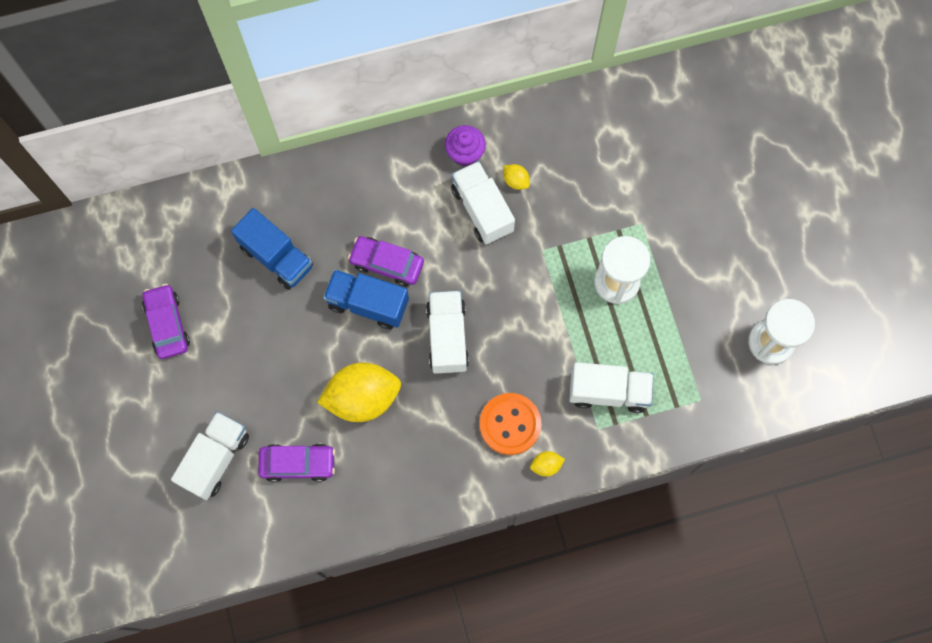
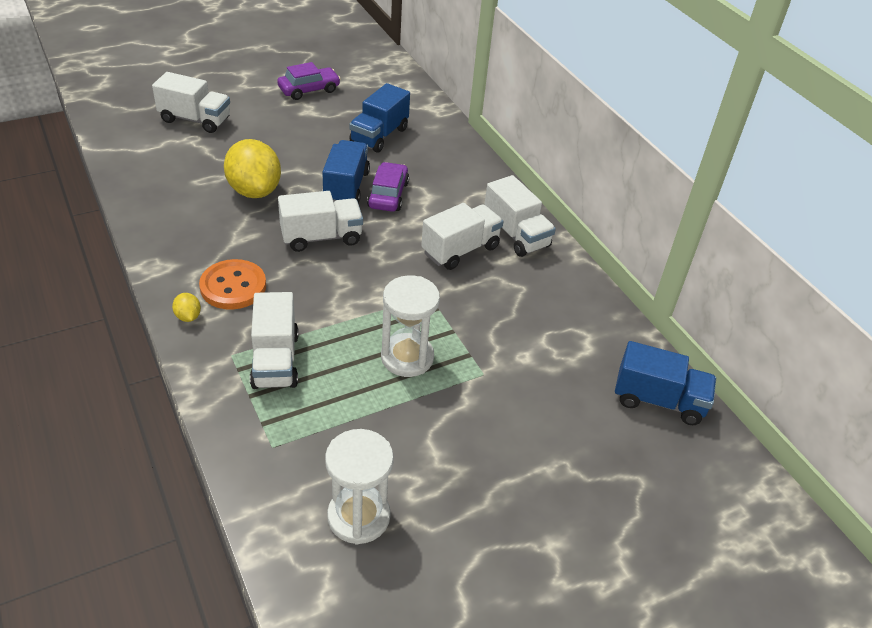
camera: 75 degrees right, 30 degrees down
(298, 463) = (191, 160): purple car -> none
(465, 153) = (516, 234): purple cupcake -> white truck
(515, 181) = (499, 271): yellow lemon -> none
(683, 95) = (658, 400): none -> blue truck

